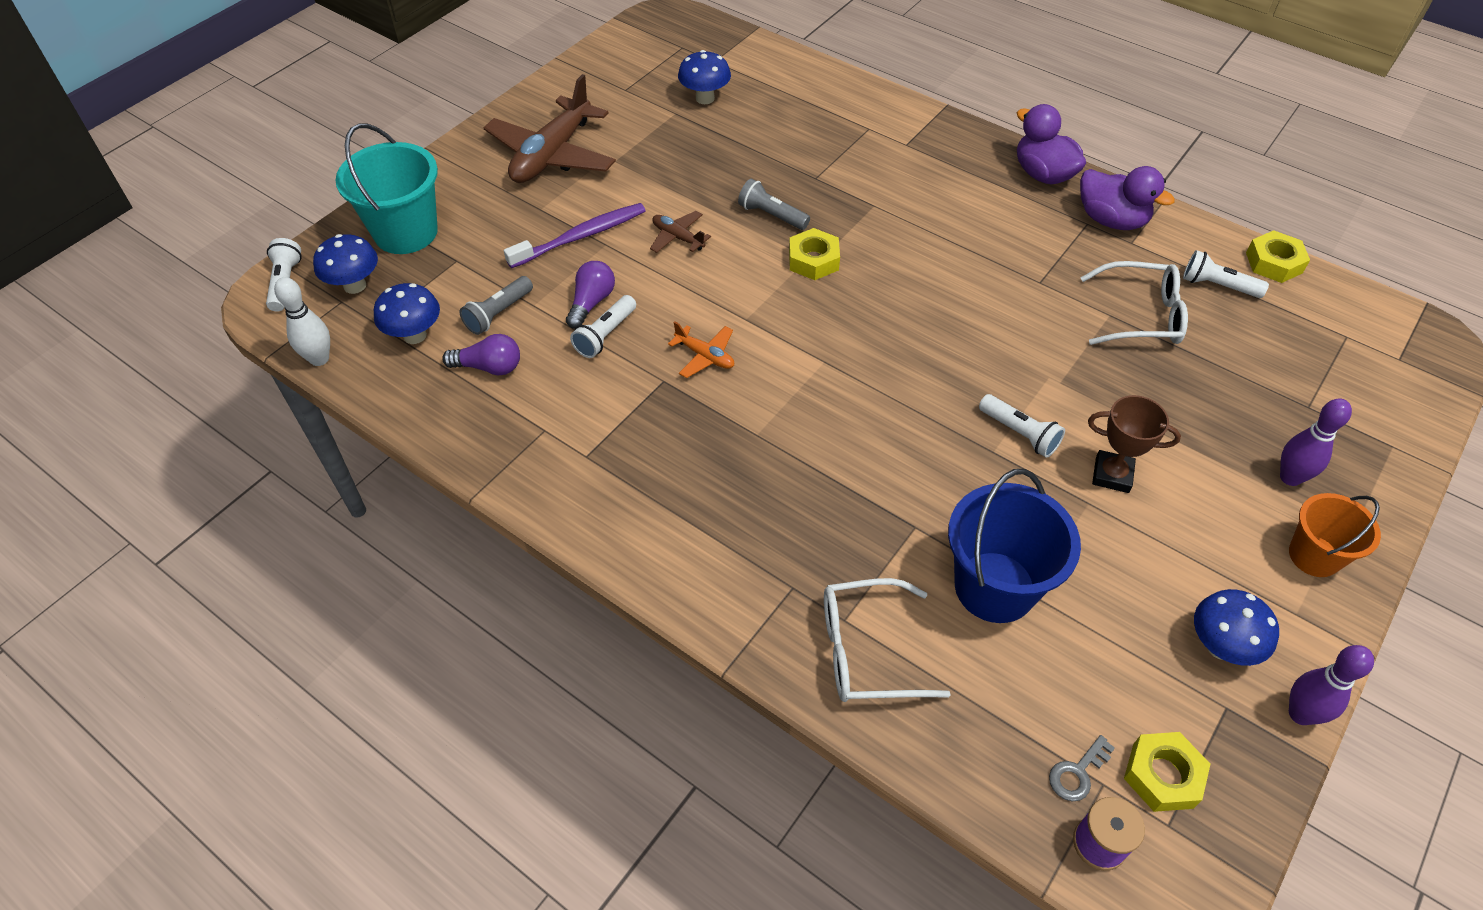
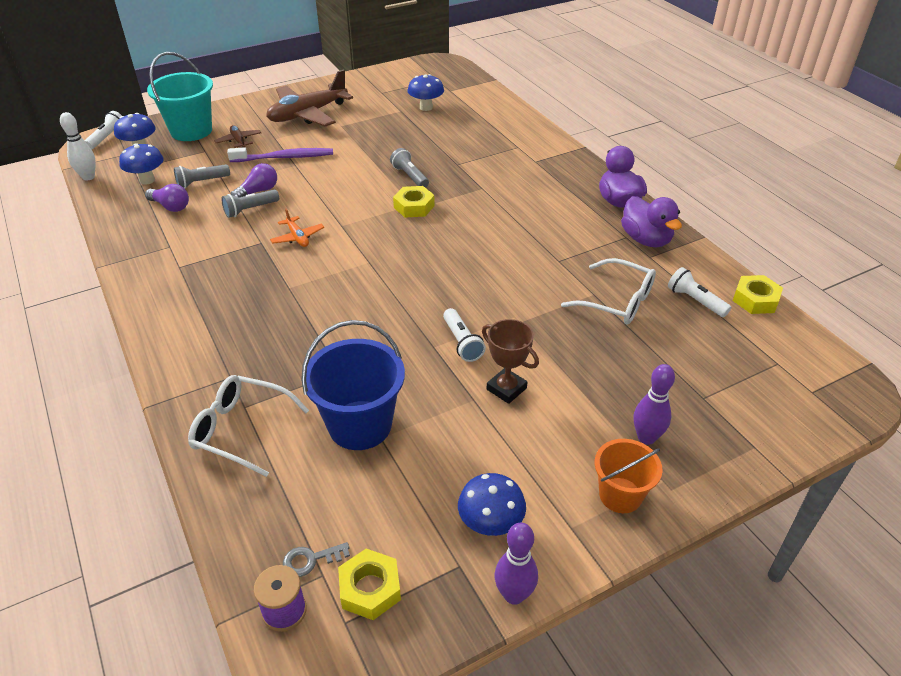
camera: 25 degrees right, 10 degrees down
(605, 335) = (250, 210): white flashlight -> grey flashlight
(678, 237) = (341, 173): brown plane -> brown plane (239, 141)

